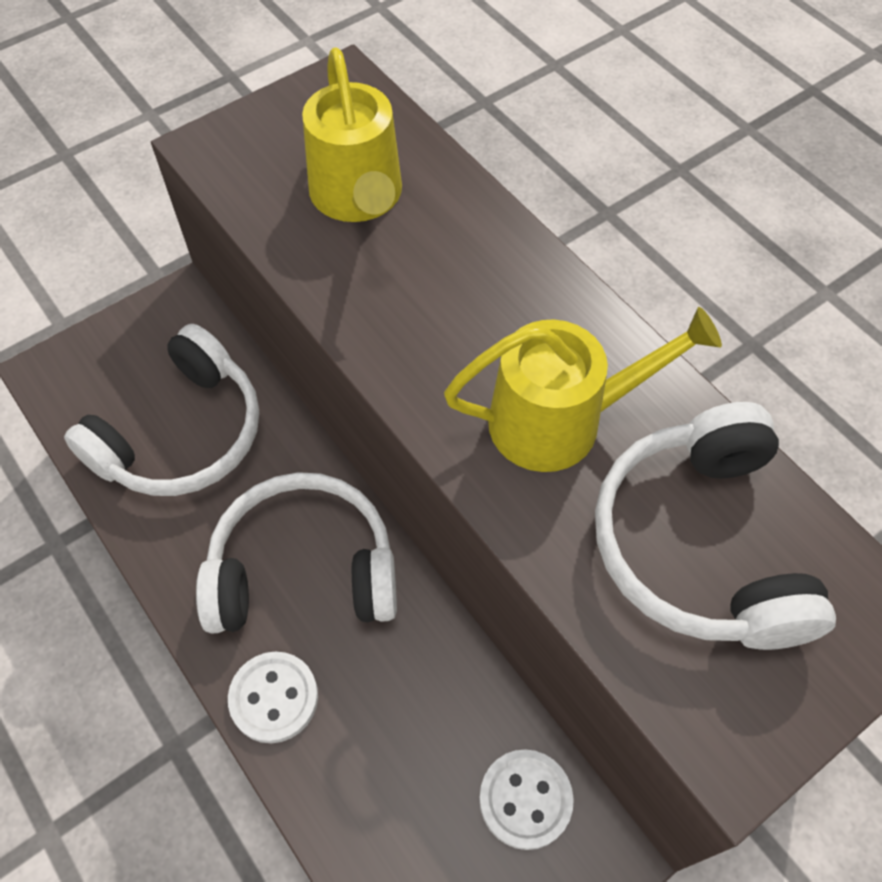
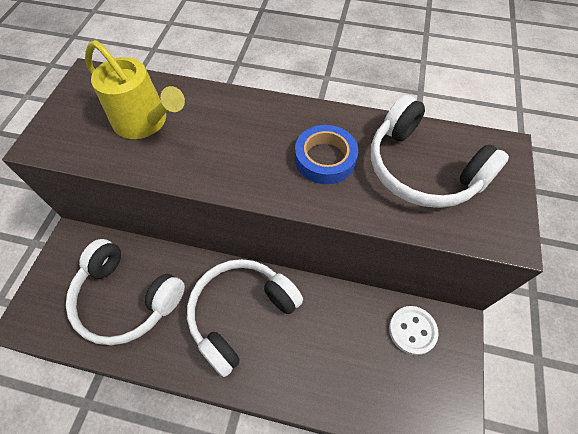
camera: 40 degrees left, 0 degrees up
(182, 434) = (127, 298): white headphones -> white headphones turned 120 degrees clockwise
(274, 698) = (278, 379): white button -> none
(559, 421) = (325, 158): yellow watering can -> blue tape

